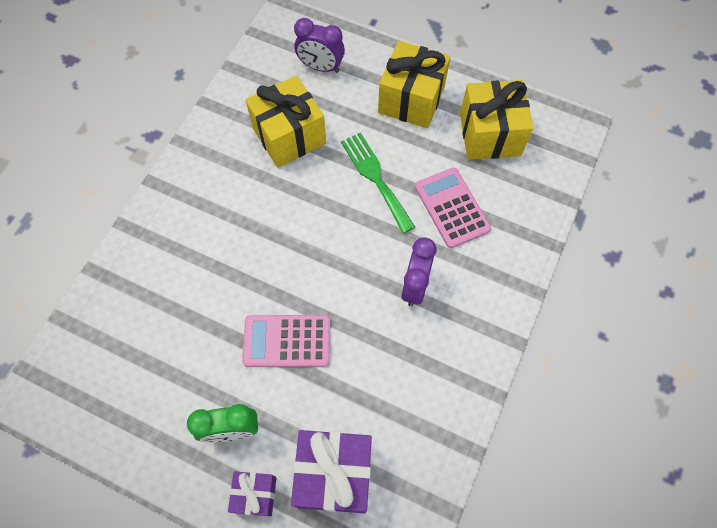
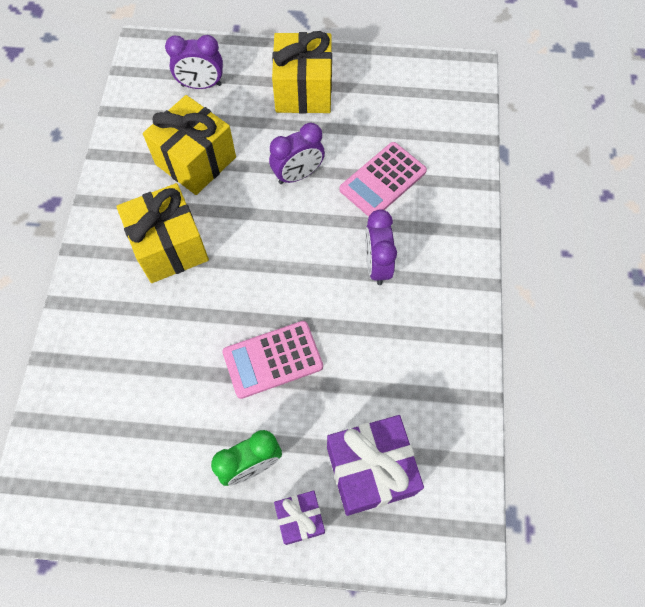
camera: 20 degrees left, 0 degrees up
(375, 178) = (298, 175): green fork -> purple clock
(452, 208) = (382, 180): pink calculator -> pink calculator turned 90 degrees counterclockwise
(490, 134) = (391, 101): yellow gift -> yellow gift (170, 246)

